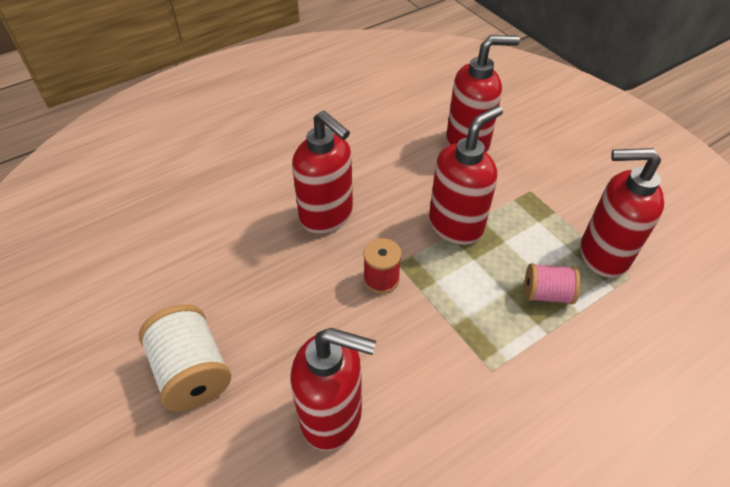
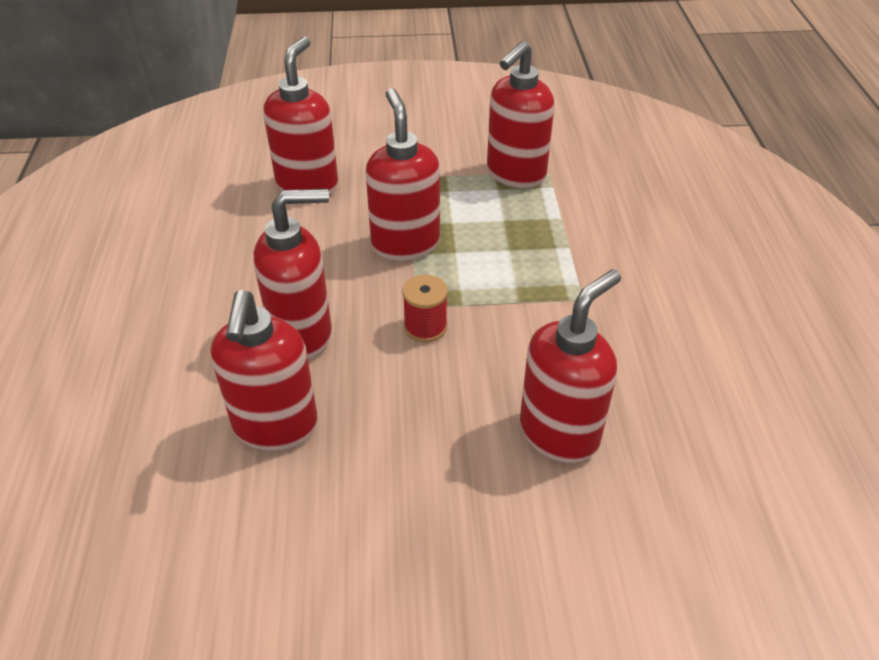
camera: 60 degrees left, 5 degrees down
(192, 371) = (425, 541): white spool -> none
(242, 244) = (275, 427): none -> red soap dispenser
(547, 294) = (529, 226): pink spool -> none

